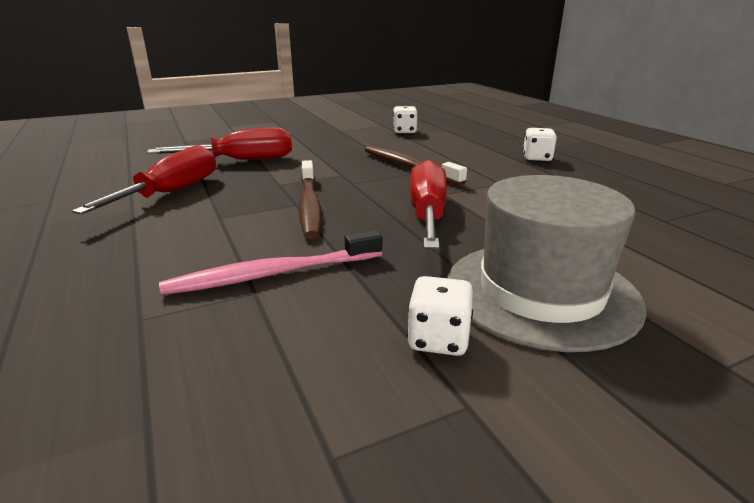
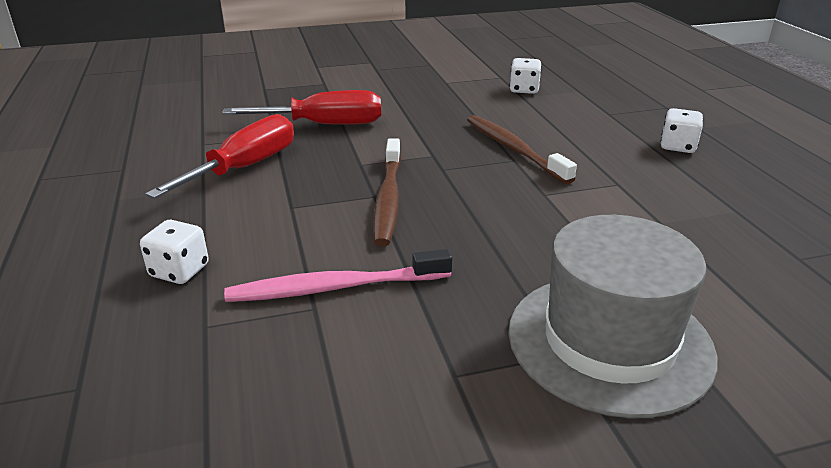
camera: 10 degrees right, 5 degrees up
(427, 214) = (516, 223): red screwdriver -> none
(438, 339) = (483, 384): white dice -> white dice (179, 271)

